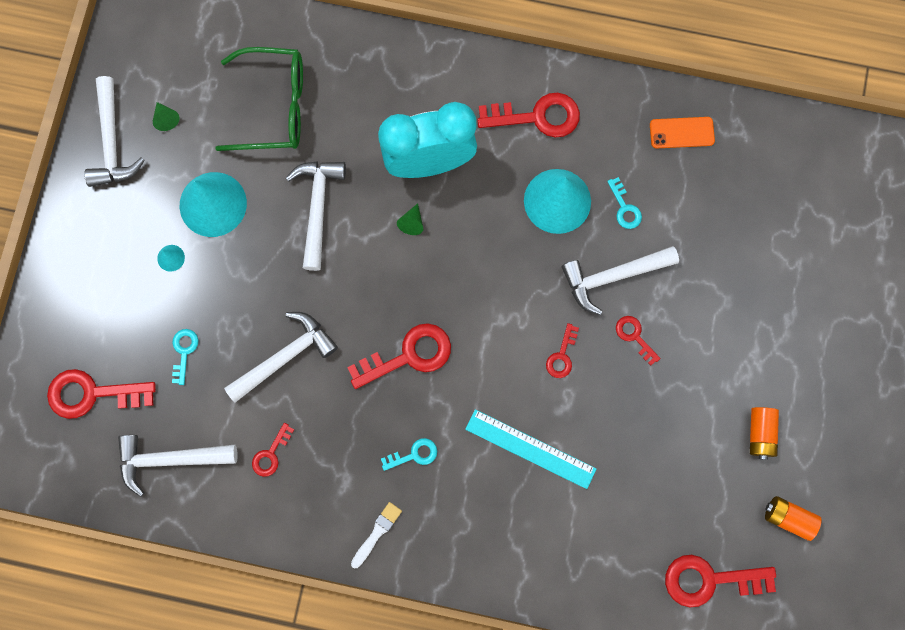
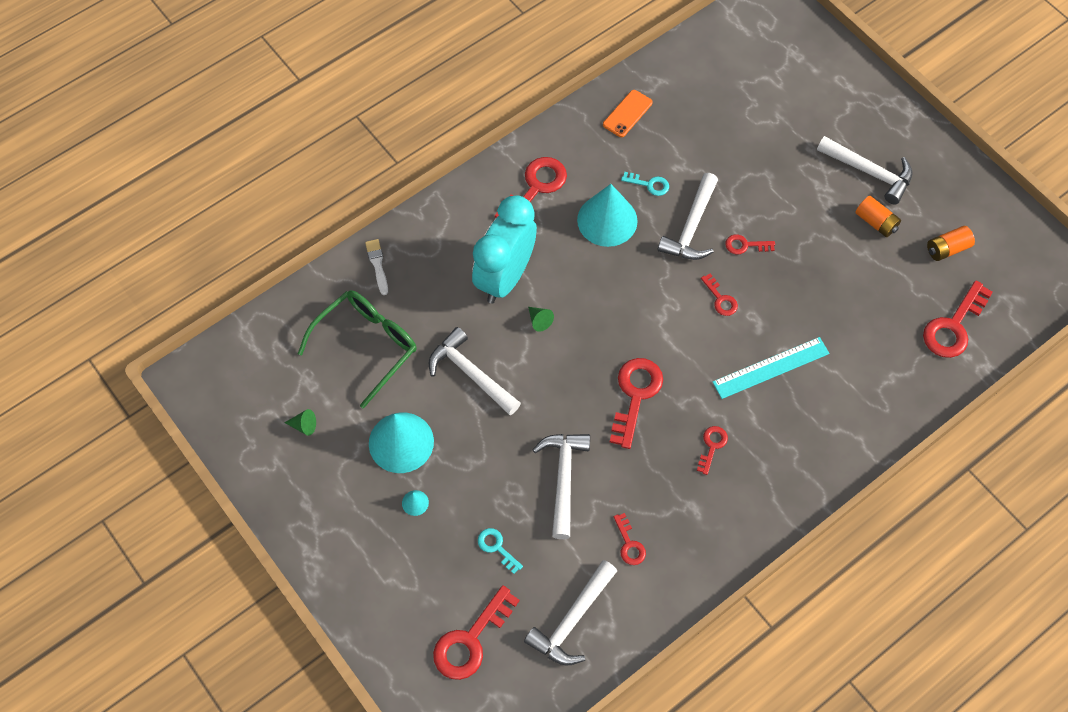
camera: 50 degrees left, 15 degrees down
(112, 142) = (284, 477): white hammer -> white hammer (869, 172)
(377, 532) = (750, 514): white brush -> white brush (377, 265)
(414, 454) = (712, 446): turquoise key -> red key

